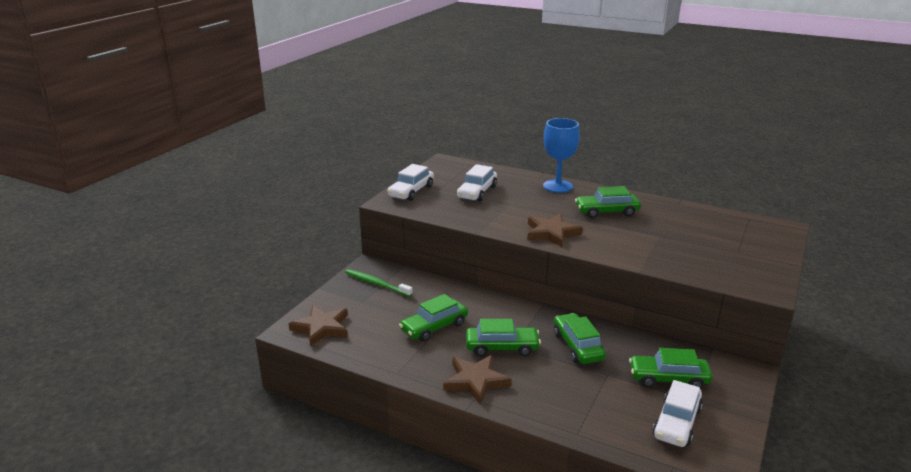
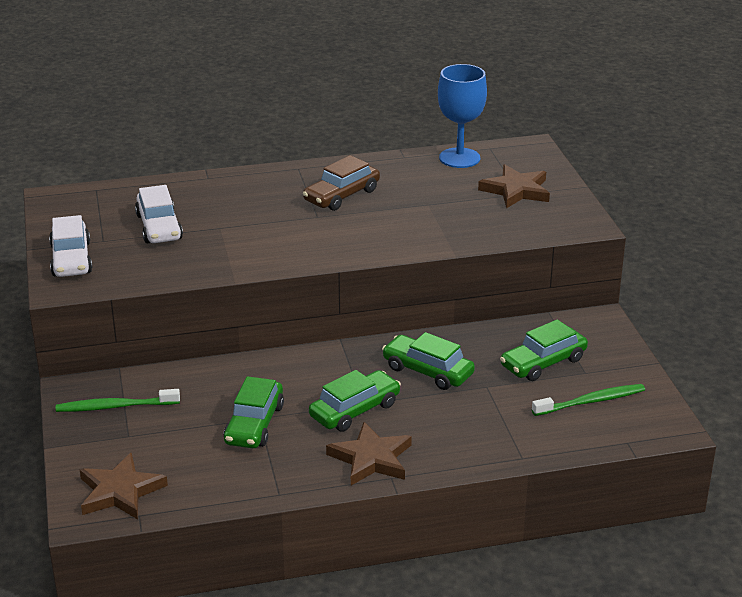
camera: 40 degrees left, 5 degrees up
(551, 233) = (315, 247): brown star -> brown star (516, 190)
(558, 186) = (247, 182): blue goblet -> blue goblet (459, 158)
(606, 212) = (341, 195): green car -> brown car
(676, 422) = (591, 401): white car -> green toothbrush

